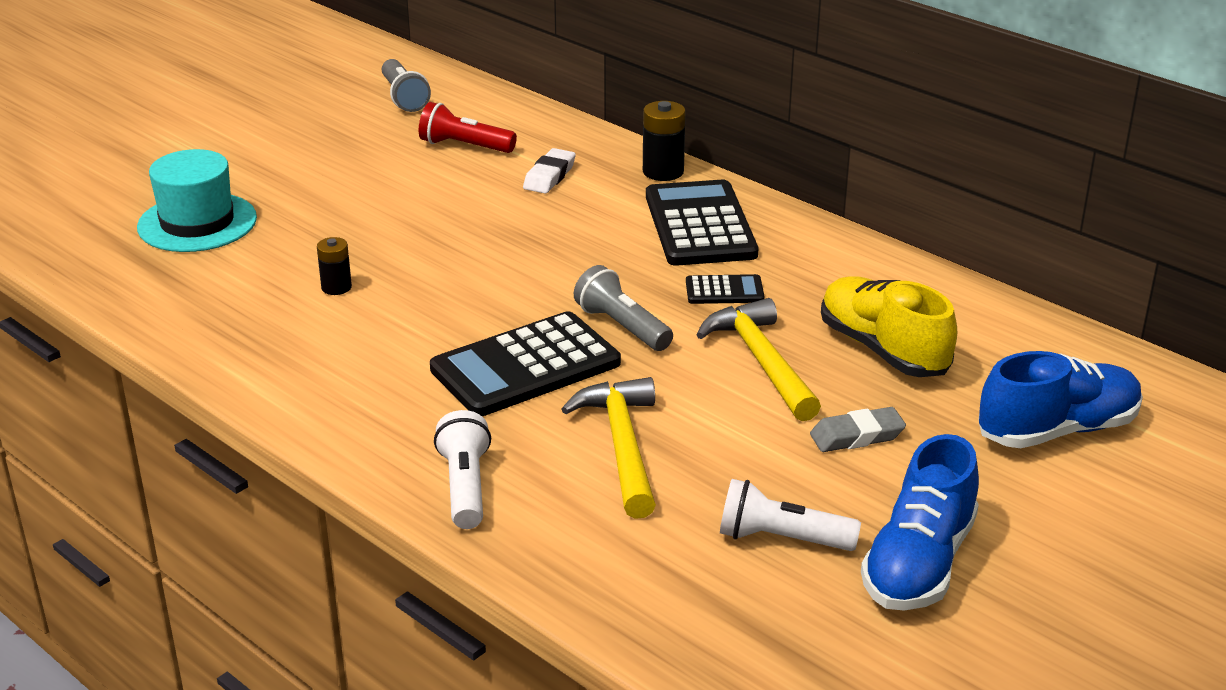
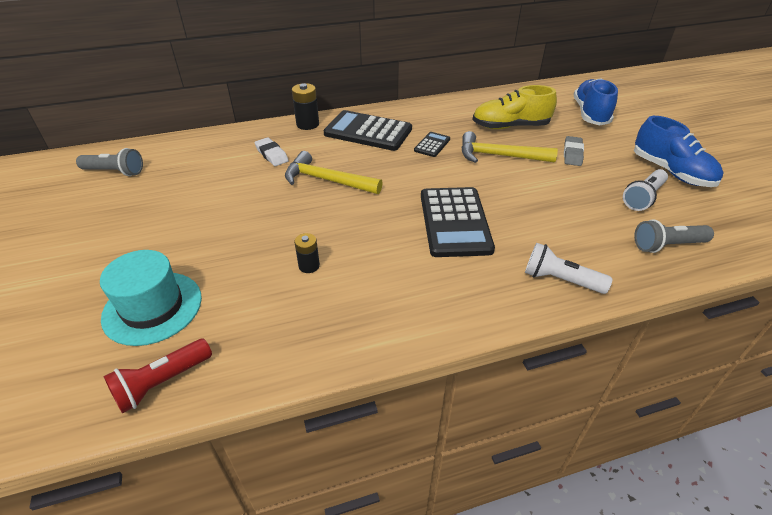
camera: 60 degrees left, 10 degrees up
(464, 146) = (203, 169): red flashlight -> red flashlight (162, 382)
(622, 327) = (440, 181): grey flashlight -> grey flashlight (667, 245)
(622, 446) = (548, 216): yellow hammer -> yellow hammer (327, 180)

